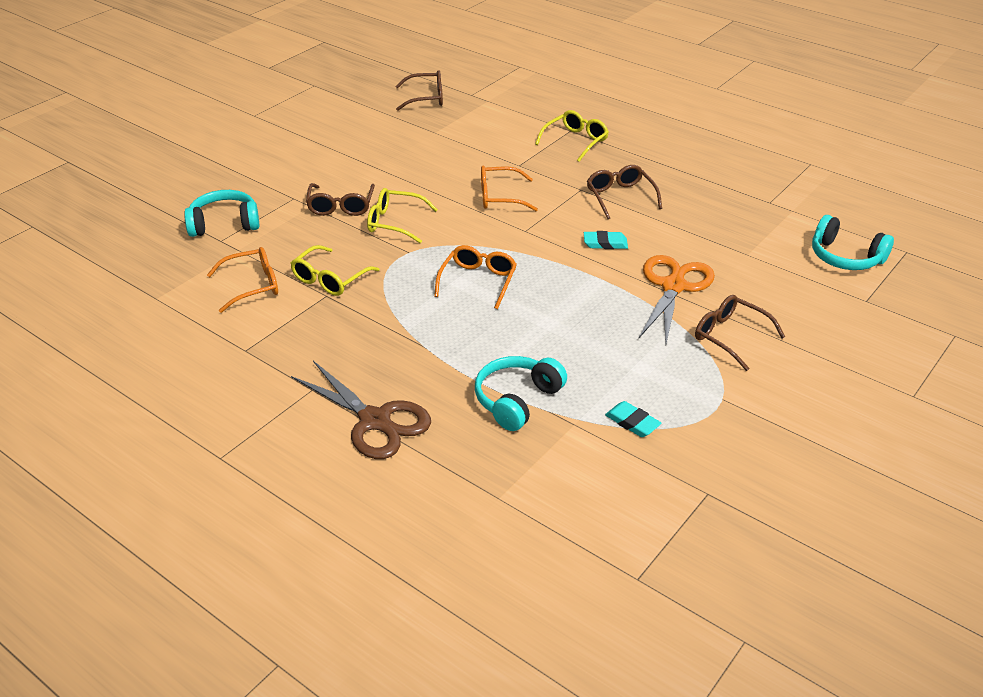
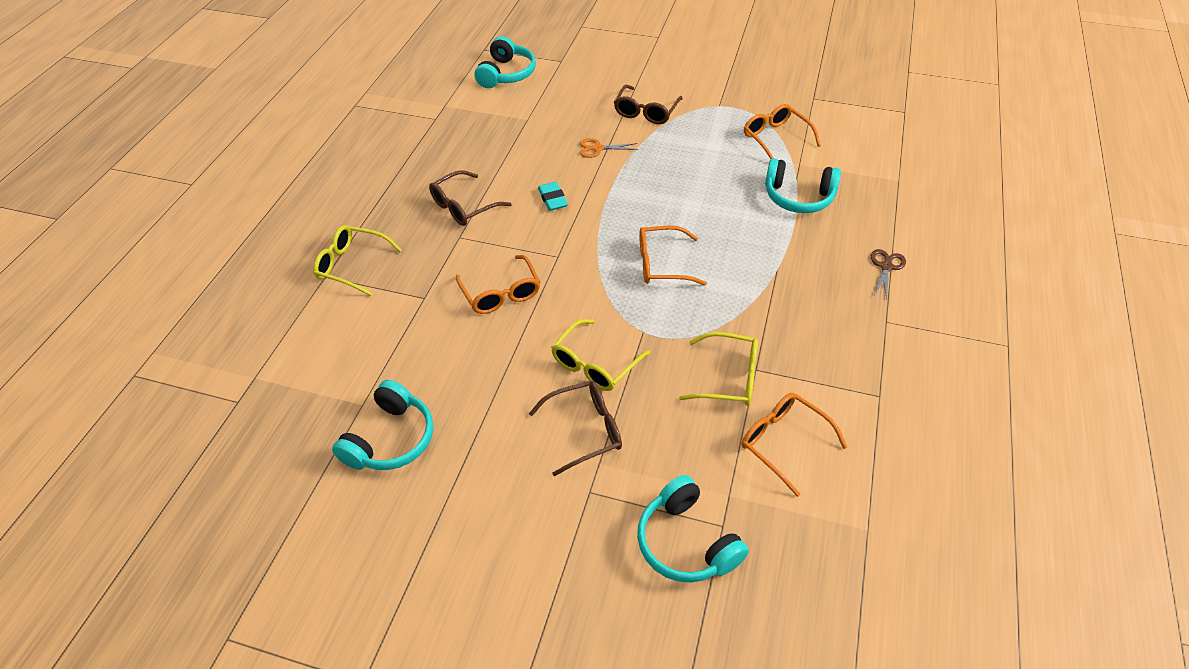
camera: 110 degrees left, 10 degrees up
(375, 420) = (886, 267): brown scissors -> brown scissors, size x0.47
(394, 222) = (595, 364): yellow glasses -> yellow glasses turned 45 degrees clockwise
(397, 138) = (391, 439): none -> turquoise headphones
(426, 98) = (257, 451): brown glasses -> none
(632, 422) = (775, 138): turquoise eraser -> orange glasses
(673, 286) = (598, 148): orange scissors -> orange scissors, size x0.47

